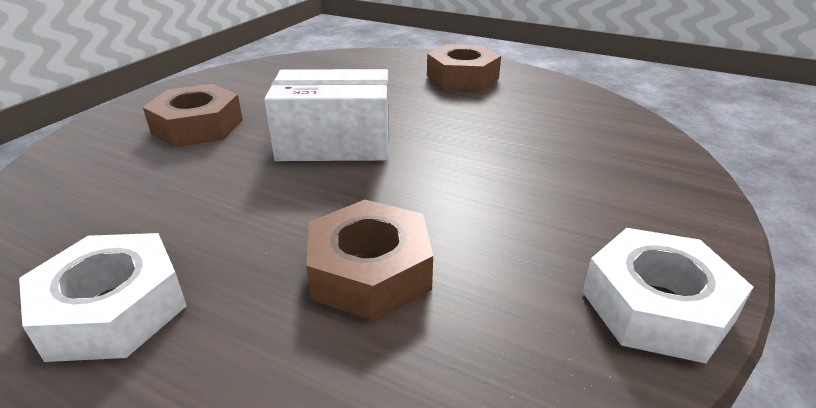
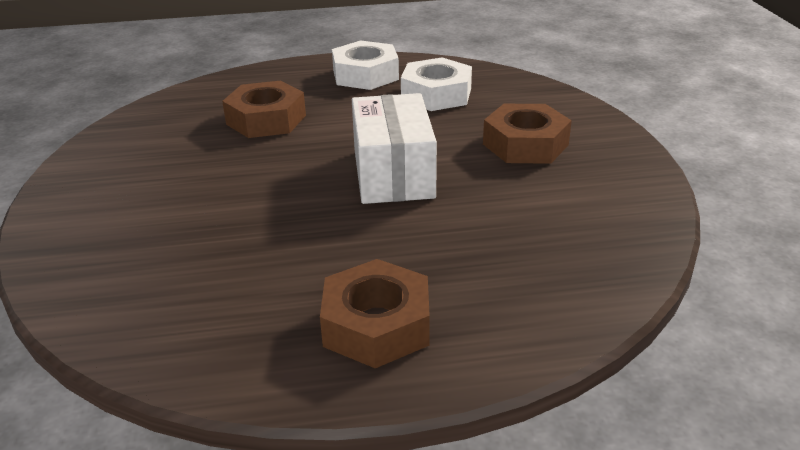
camera: 145 degrees right, 0 degrees up
(335, 143) = (393, 173): white box -> white box turned 60 degrees counterclockwise
(656, 306) = (97, 157): white nut -> white nut (436, 94)

